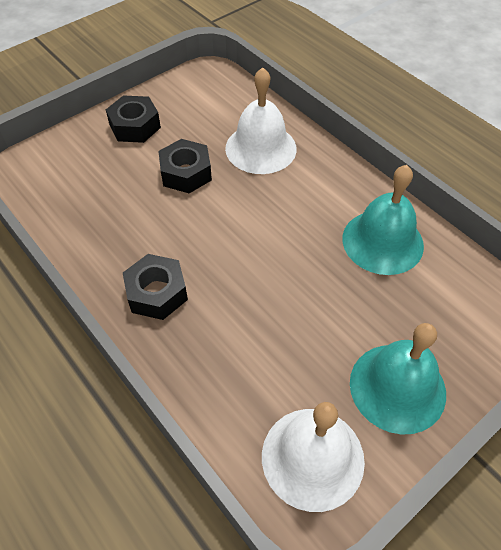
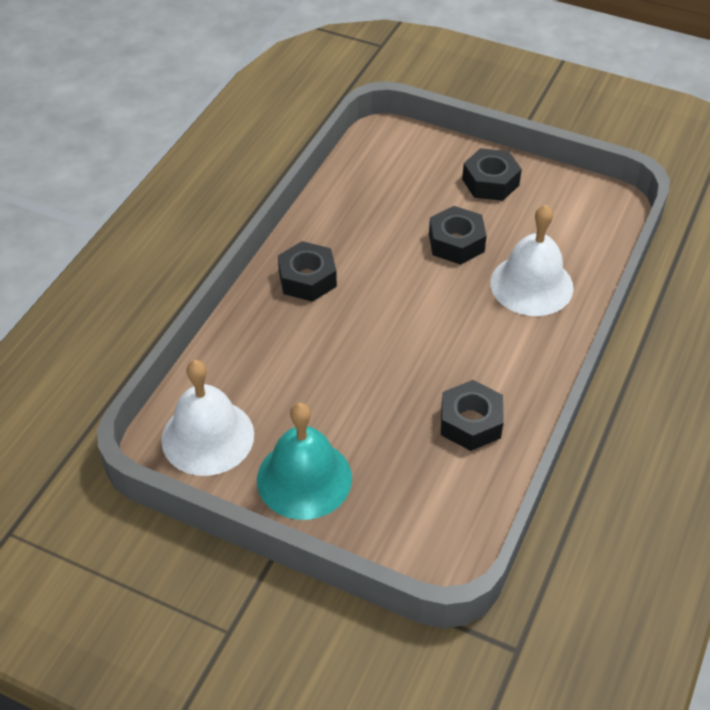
camera: 65 degrees right, 5 degrees down
(382, 241) = (470, 422): turquoise bell -> black nut

